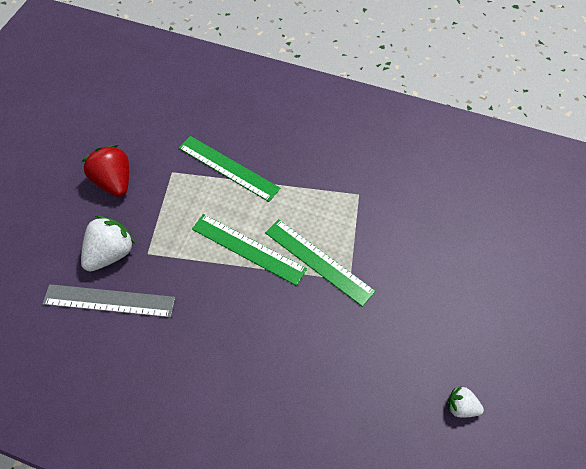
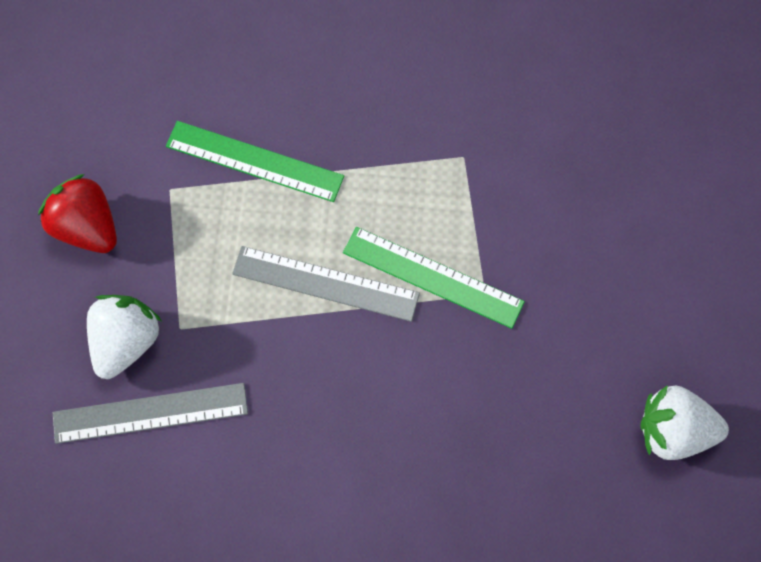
camera: 15 degrees left, 10 degrees up
(248, 249) = (325, 284): green ruler -> grey ruler
(461, 406) = (674, 431): white strawberry -> white strawberry, size x1.81

